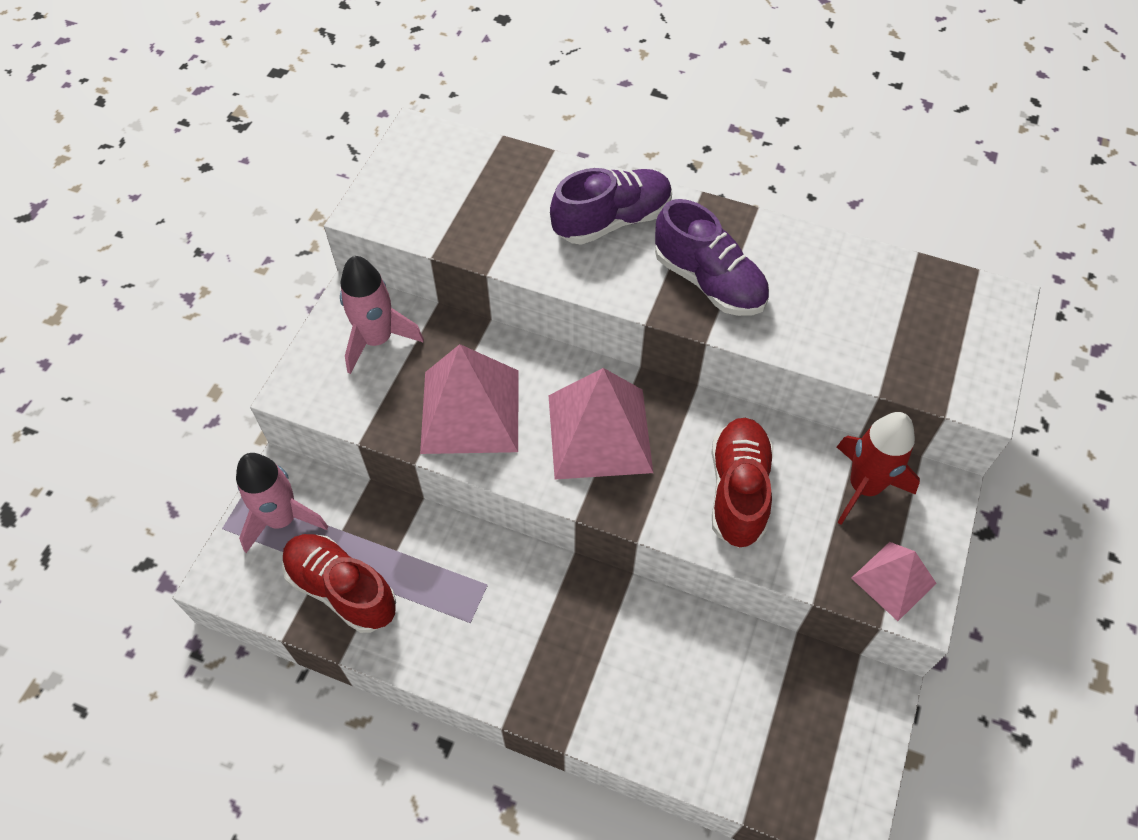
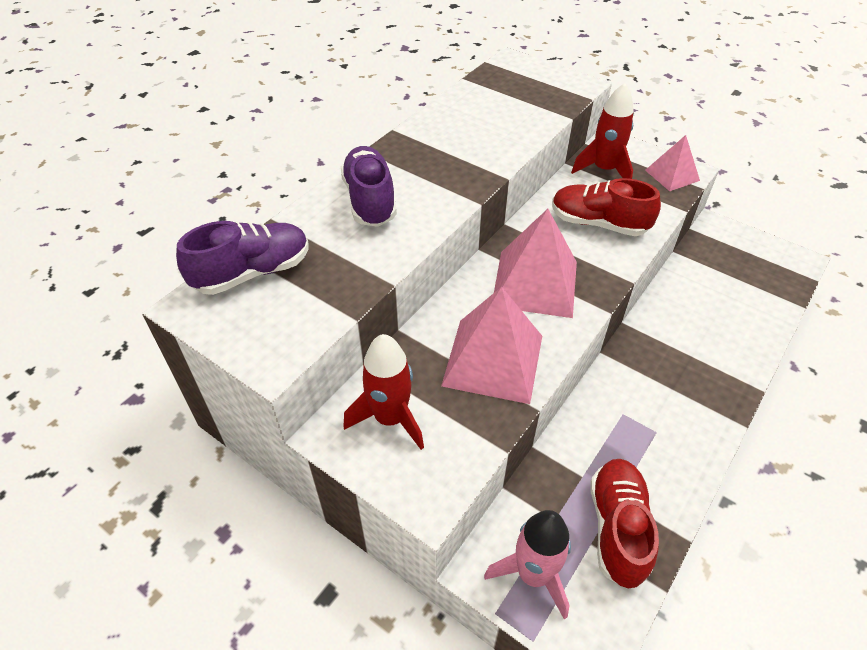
camera: 75 degrees left, 10 degrees down
(342, 589) = (617, 528): red shoe -> red shoe turned 135 degrees clockwise
(377, 339) = (390, 418): pink rocket -> red rocket
(709, 282) = (453, 165): purple shoe -> purple shoe (253, 272)

